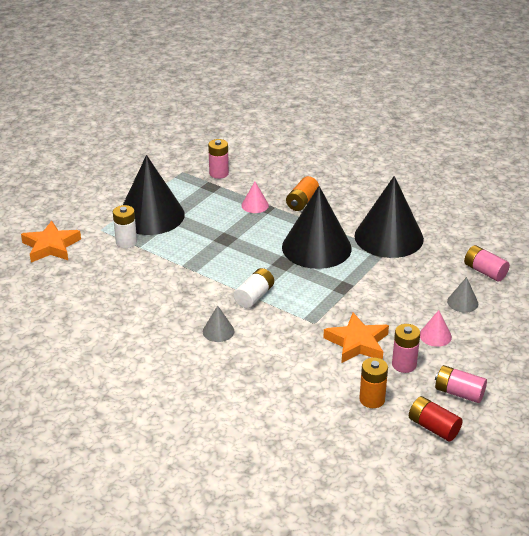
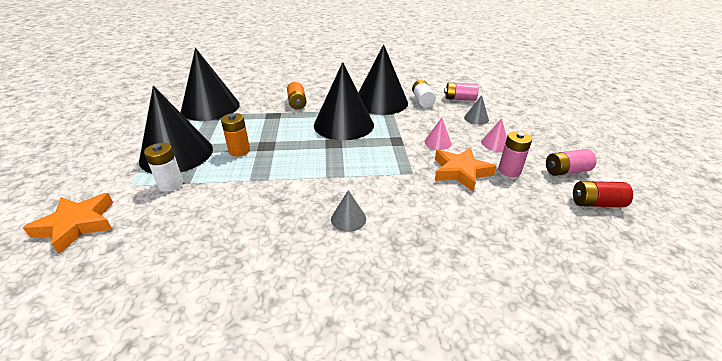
camera: 40 degrees left, 0 degrees up
(219, 173) = (210, 107): pink battery -> black cone
(254, 296) = (342, 176): white battery -> white battery (422, 101)
(255, 205) = (264, 116): pink cone -> pink cone (437, 142)
(372, 399) = (533, 207): orange battery -> orange battery (239, 151)

